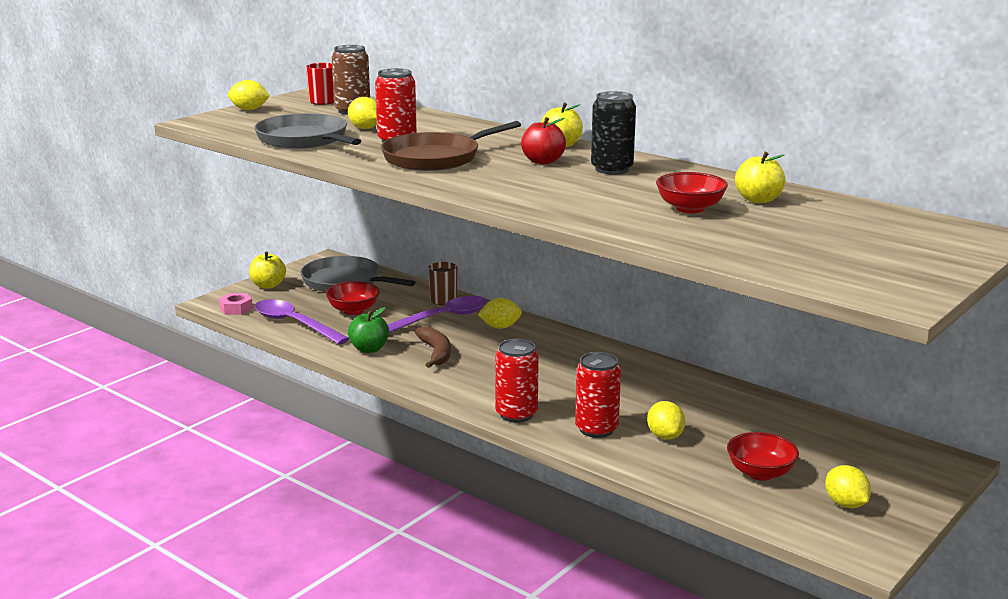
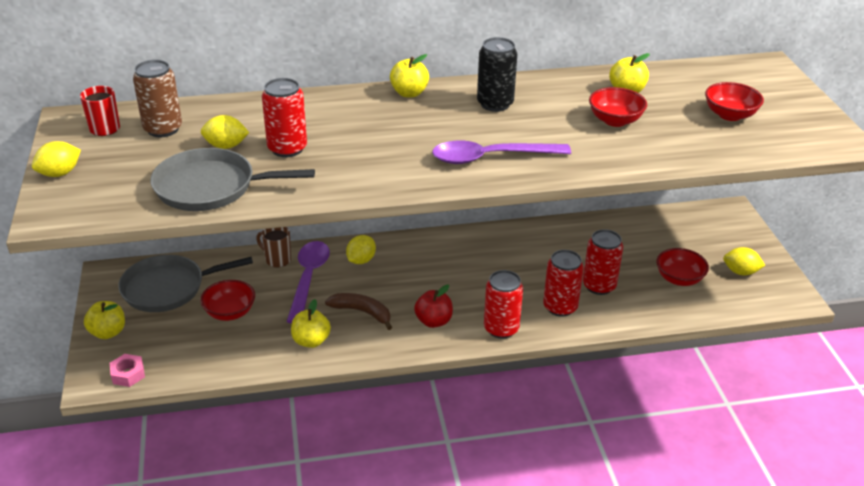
camera: 50 degrees left, 15 degrees up
(295, 324) = (209, 356): purple spoon -> purple spoon (491, 157)
(369, 349) = (311, 341): green apple -> yellow apple
(435, 158) = (362, 154): brown pan -> none
(543, 161) = (438, 118): red apple -> red apple (433, 321)
(665, 436) = (599, 286): yellow lemon -> red can
(822, 243) = (730, 115): none -> red bowl

